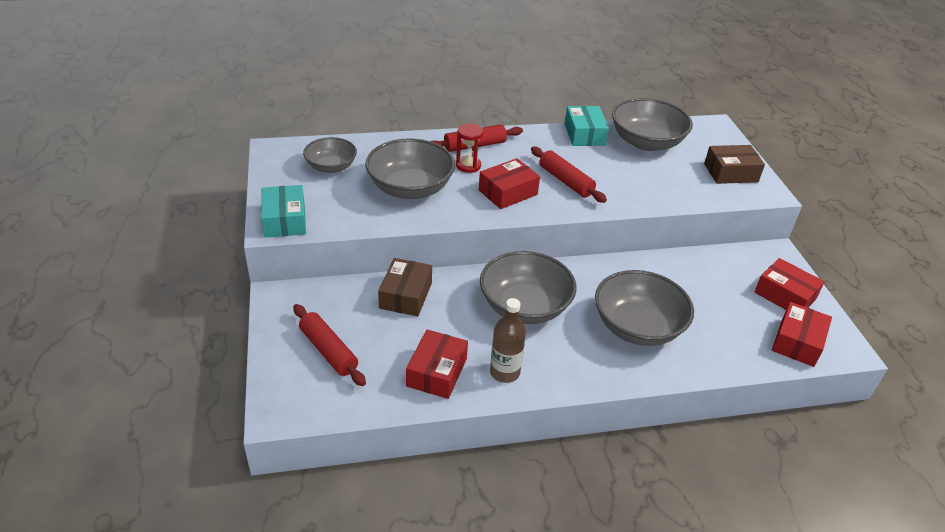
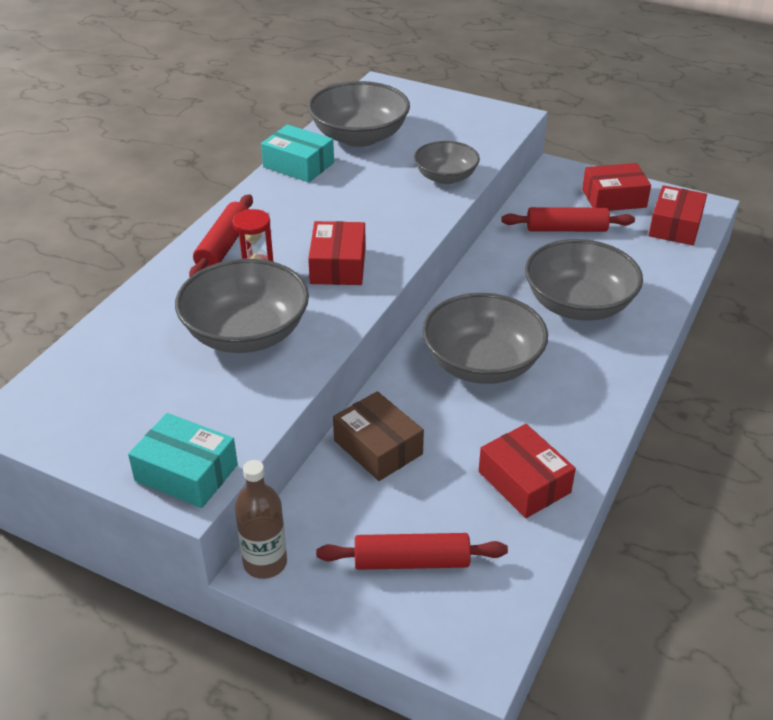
camera: 50 degrees left, 0 degrees up
(331, 167) = (121, 380): grey bowl -> grey bowl (445, 177)
(504, 372) = (566, 429): brown bottle -> brown bottle (265, 562)
(565, 181) = (364, 218): red rolling pin -> red rolling pin (566, 229)
(730, 173) = (462, 119): brown box -> none
(797, 342) = (675, 226): red box -> red box turned 45 degrees clockwise

